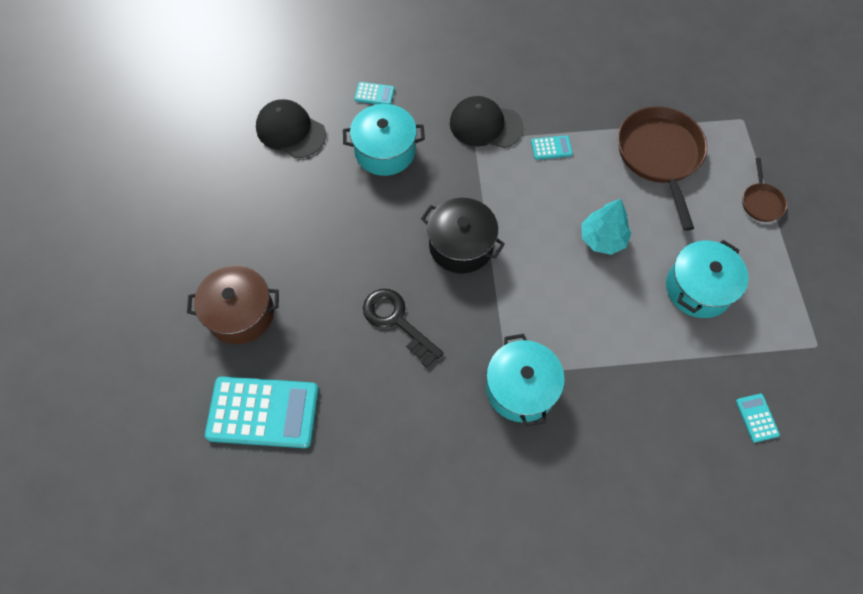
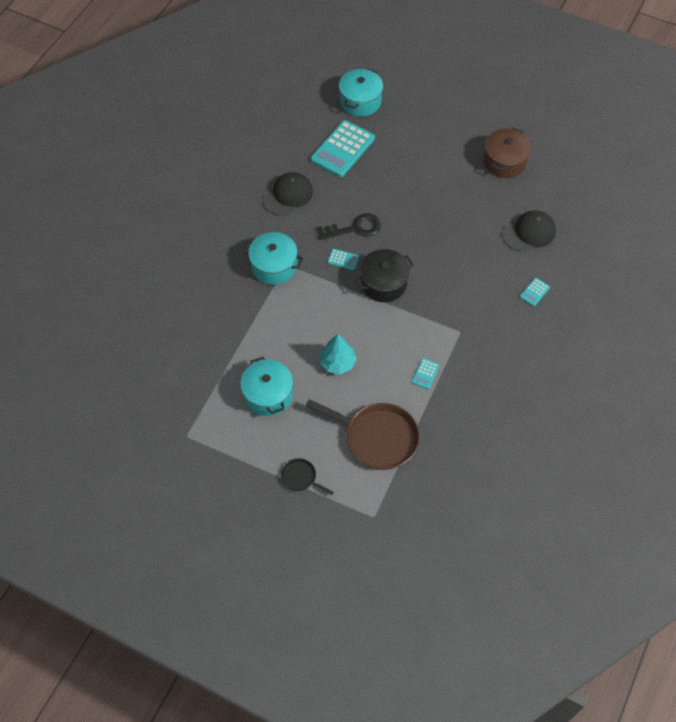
camera: 120 degrees right, 5 degrees down
(240, 313) = (408, 160): brown pot -> brown pot (504, 161)
(385, 151) = (481, 276): turquoise pot -> turquoise pot (360, 101)
(485, 125) = (468, 344): black cap -> black cap (288, 195)
(756, 418) = (173, 371): turquoise calculator -> turquoise calculator (343, 259)
(761, 202) = (300, 477): brown pan -> black pan

